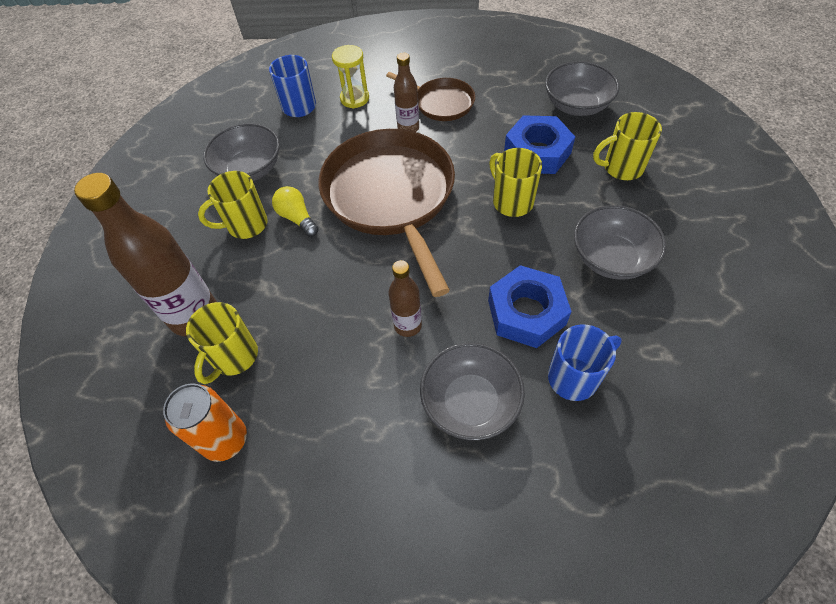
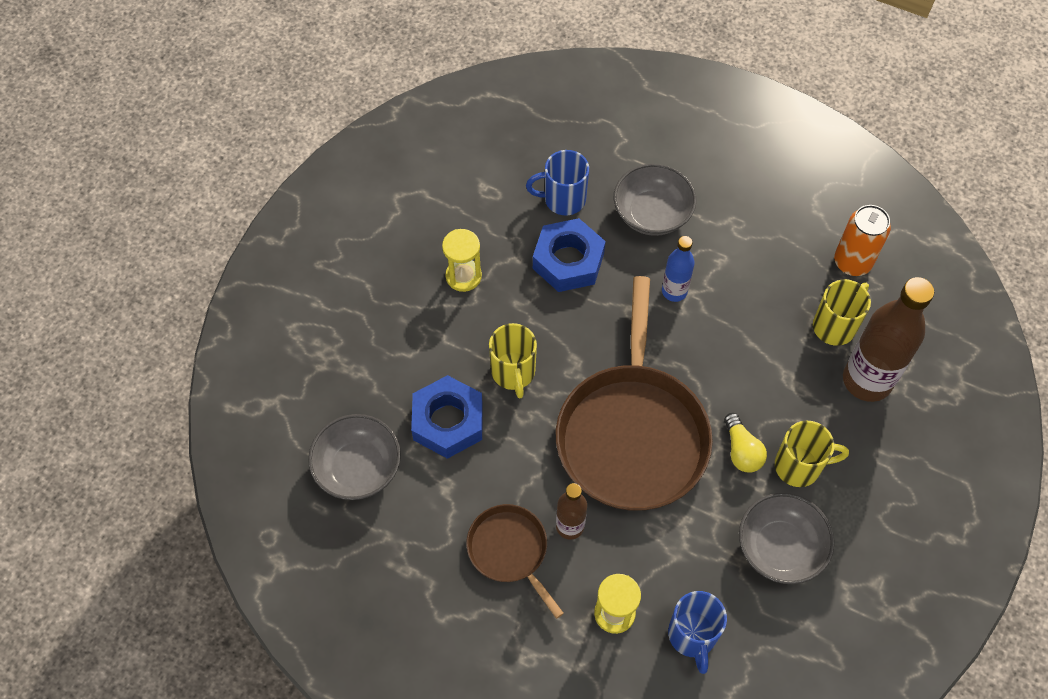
camera: 160 degrees left, 5 degrees up
(408, 325) = (674, 291): brown bottle -> blue bottle
(611, 258) = (463, 276): grey bowl -> yellow hourglass
(621, 168) = (378, 362): yellow mug -> none

